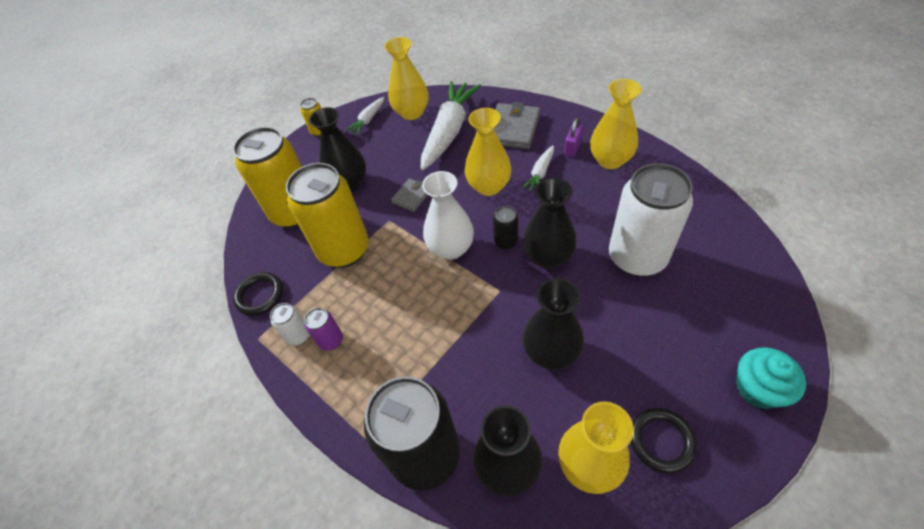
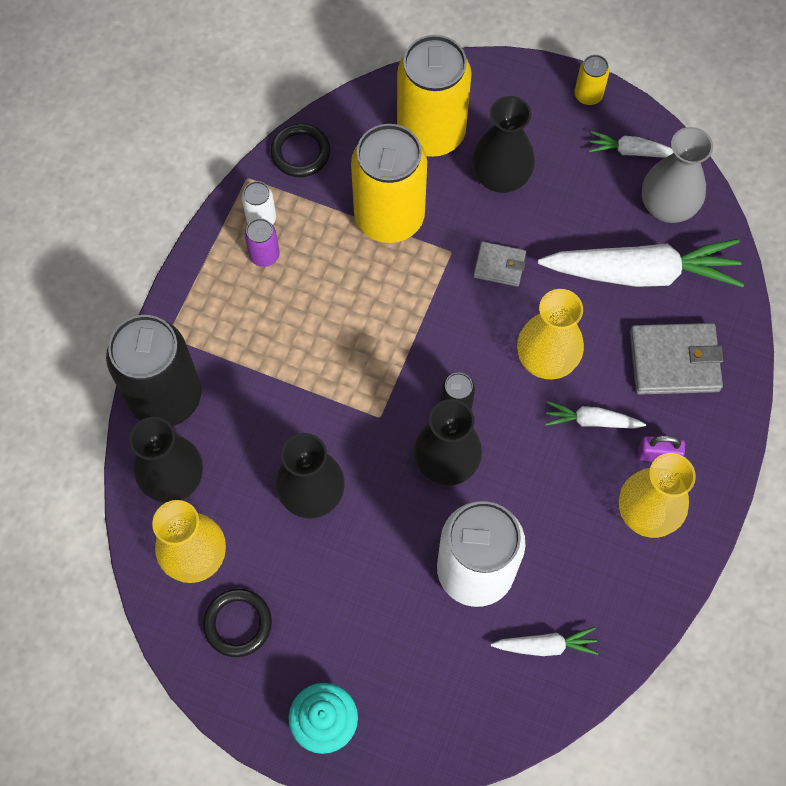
camera: 65 degrees right, 15 degrees up
(412, 113) = (667, 206): yellow vase -> grey vase
(451, 248) = (427, 342): white vase -> none
(699, 229) = (545, 645): none -> white carrot

